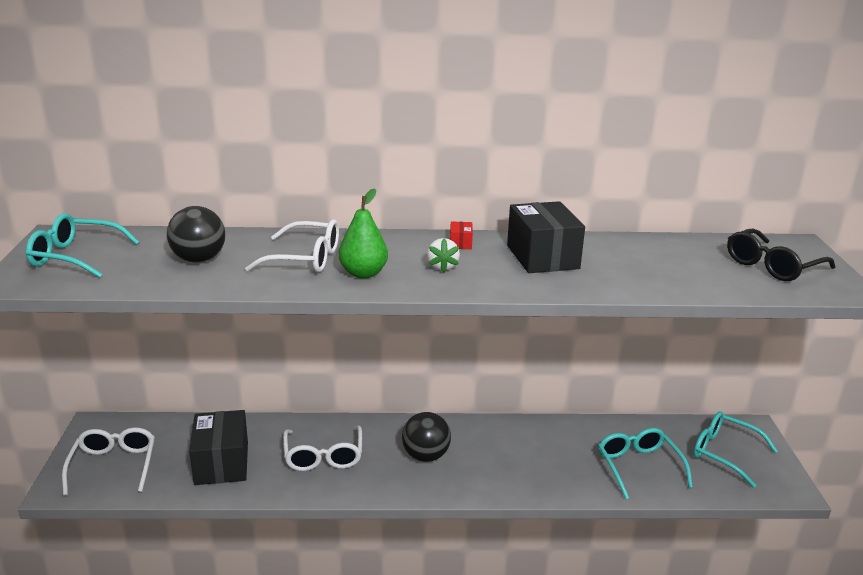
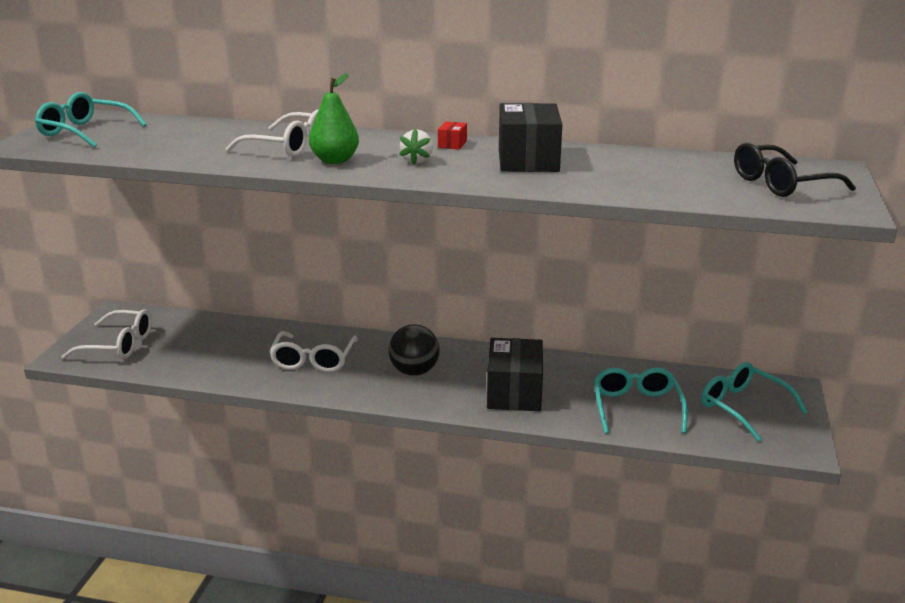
camera: 15 degrees right, 0 degrees up
(113, 466) = (118, 345): white glasses -> white glasses turned 90 degrees clockwise
(199, 259) = (191, 140): black ball -> none
(221, 463) = (215, 354): black box -> black box (514, 392)

